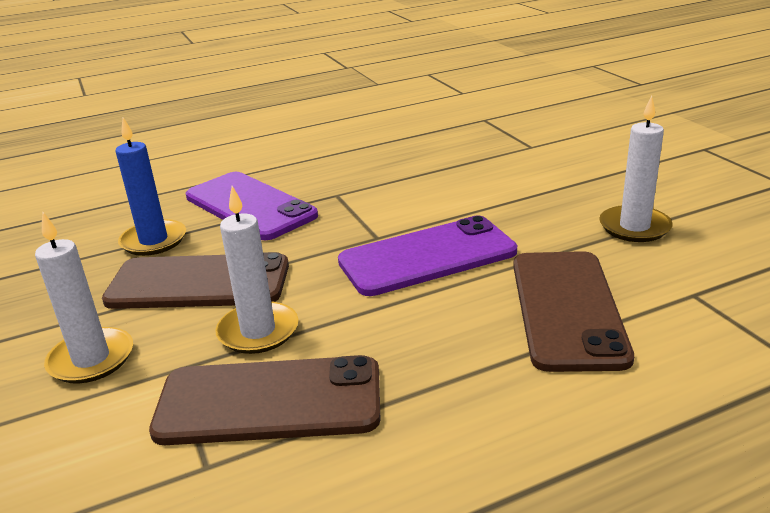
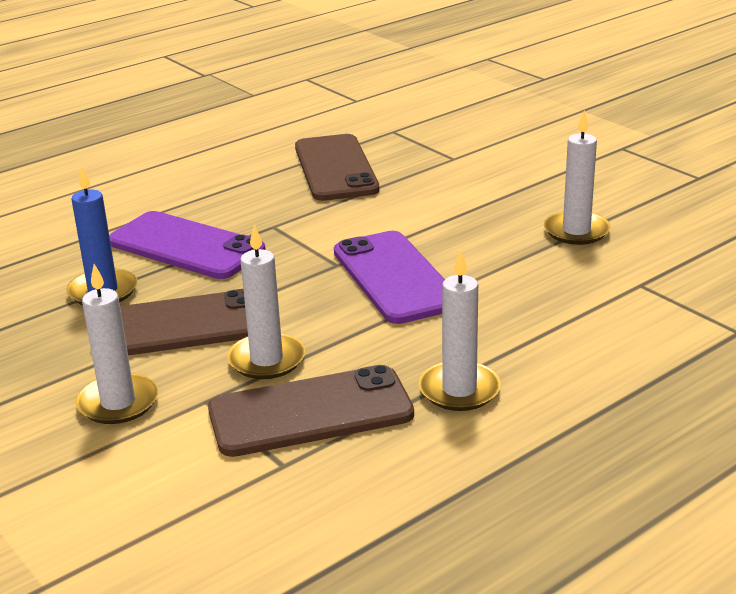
camera: 15 degrees left, 0 degrees up
(427, 257) = (395, 277): purple phone -> purple phone turned 75 degrees counterclockwise
(443, 398) = (459, 390): none -> white candle
(567, 309) = (538, 308): brown phone -> brown phone (335, 168)

